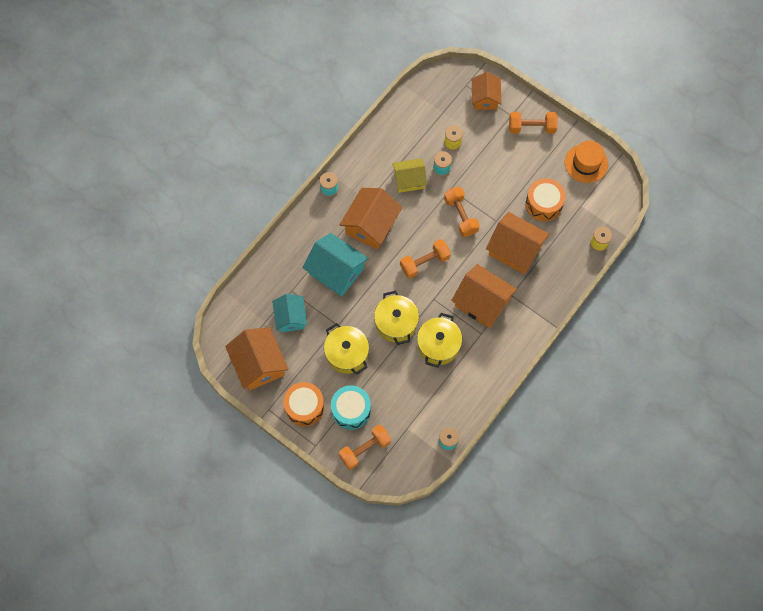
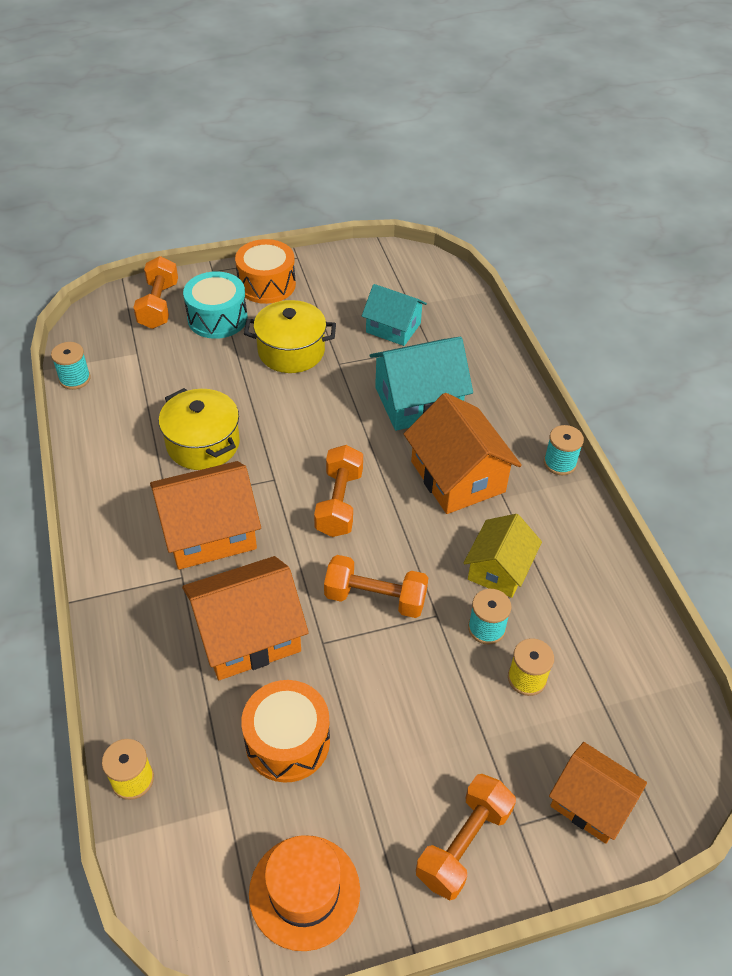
camera: 125 degrees right, 20 degrees down
(259, 364) = (360, 275): orange house -> none
(396, 323) = (281, 419): yellow pot -> none

